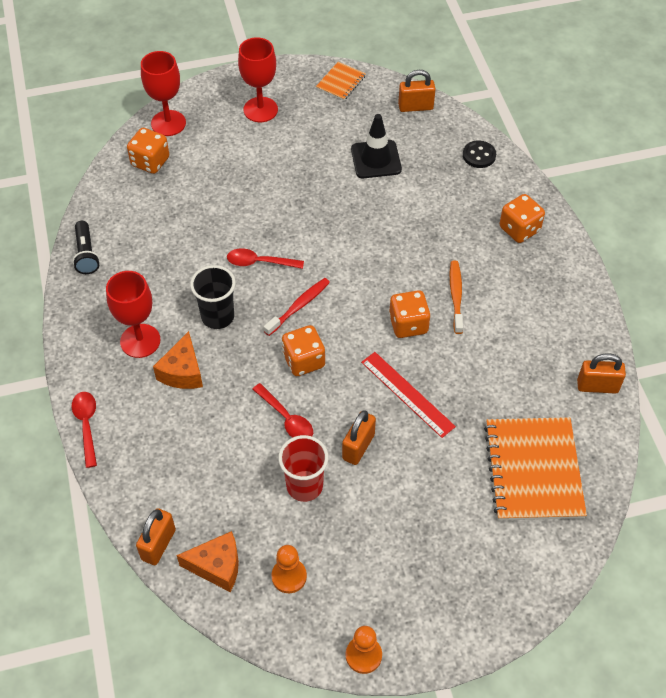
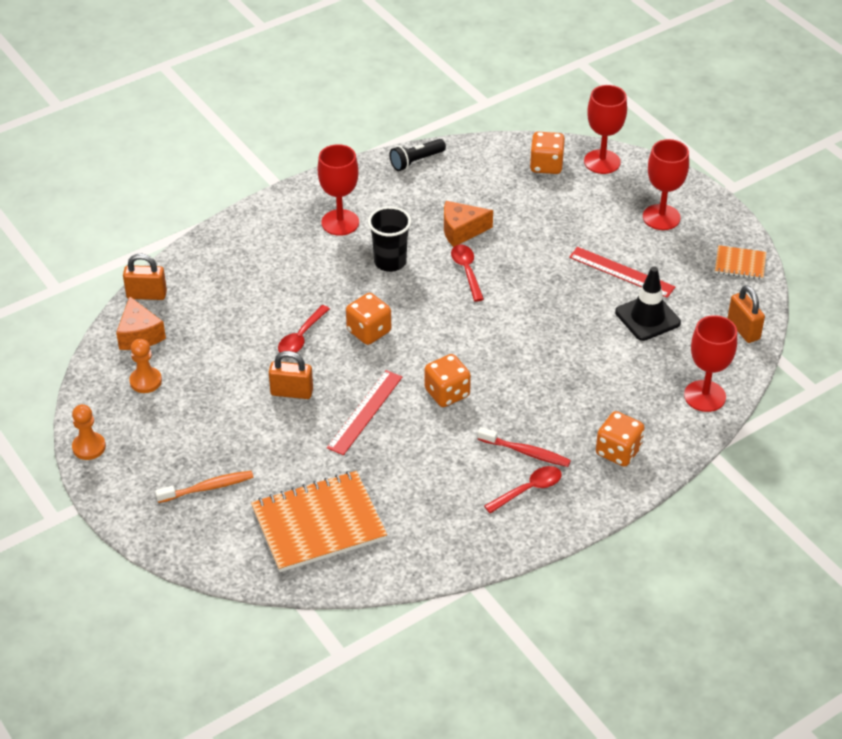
camera: 70 degrees right, 10 degrees down
(86, 425) = (241, 219): red spoon -> red spoon (528, 489)
(182, 372) = (320, 258): orange cheese -> orange cheese (461, 230)
(299, 306) = (429, 311): red toothbrush -> red toothbrush (526, 452)
(304, 486) = (236, 367): red cup -> none
(314, 157) = (621, 272): none -> red ruler
(456, 296) = (501, 420): orange toothbrush -> orange toothbrush (208, 488)
(479, 155) = (704, 396): black button -> red goblet
(597, 386) = (441, 555): orange padlock -> none

